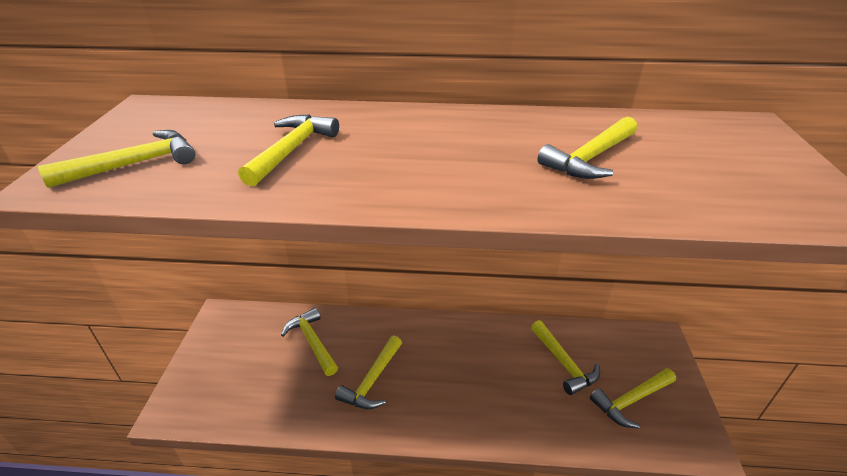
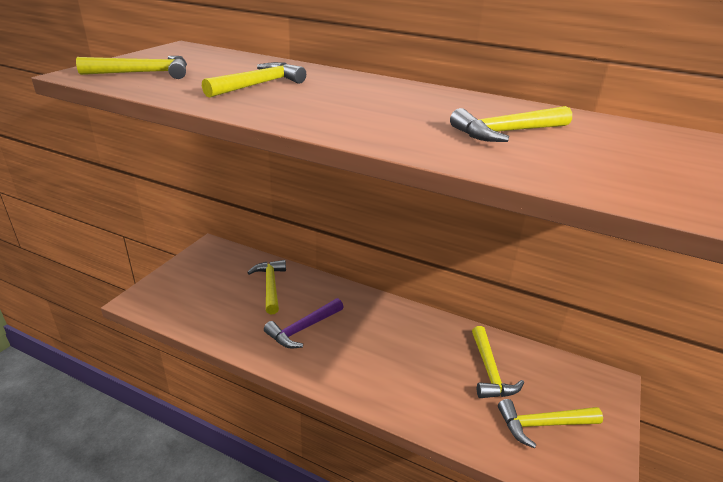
camera: 20 degrees right, 5 degrees down
(372, 380) = (303, 328): yellow hammer -> purple hammer

